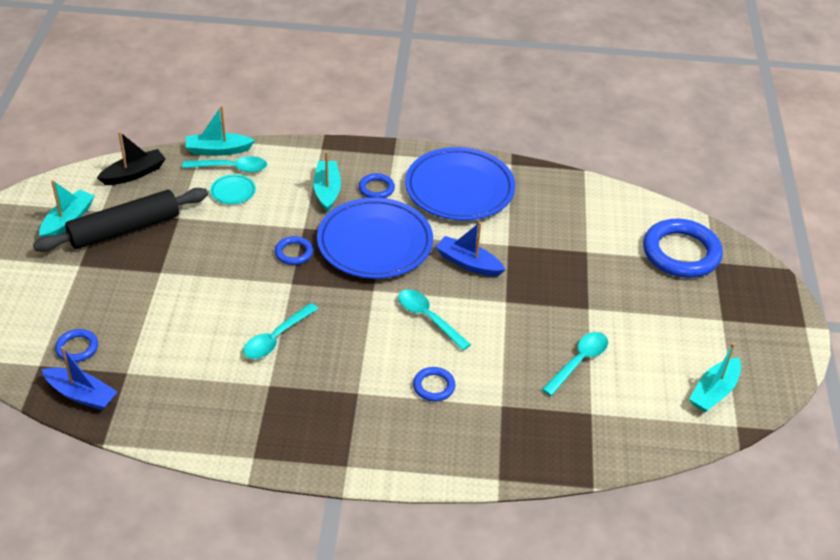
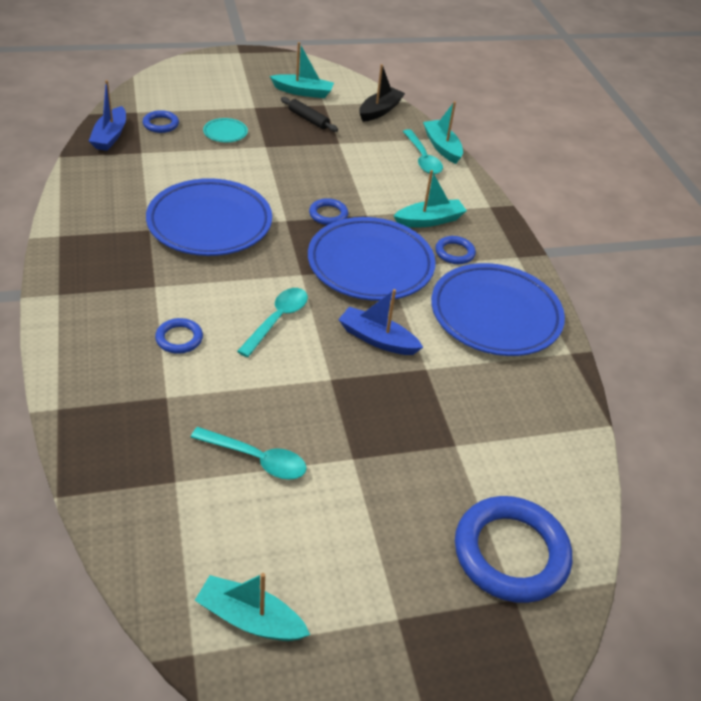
camera: 70 degrees right, 0 degrees up
(125, 229) = (308, 119): black rolling pin -> black rolling pin, size x0.48
(134, 174) = (380, 110): black boat -> black boat turned 90 degrees counterclockwise
(233, 192) = (391, 165): turquoise plate -> turquoise plate (225, 133)
(276, 338) = (210, 223): turquoise spoon -> blue plate
(468, 263) = (377, 339): blue boat -> blue boat turned 75 degrees counterclockwise

